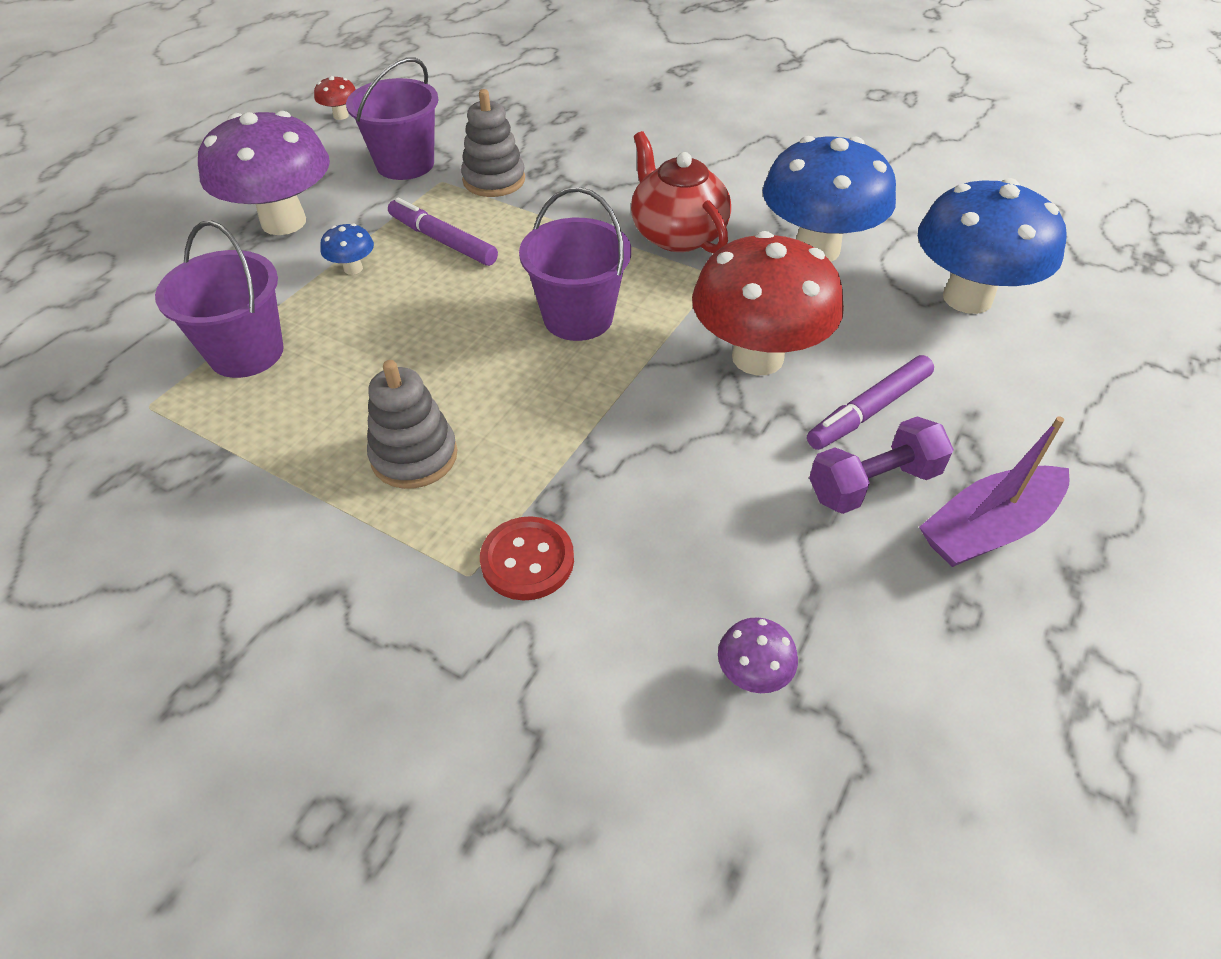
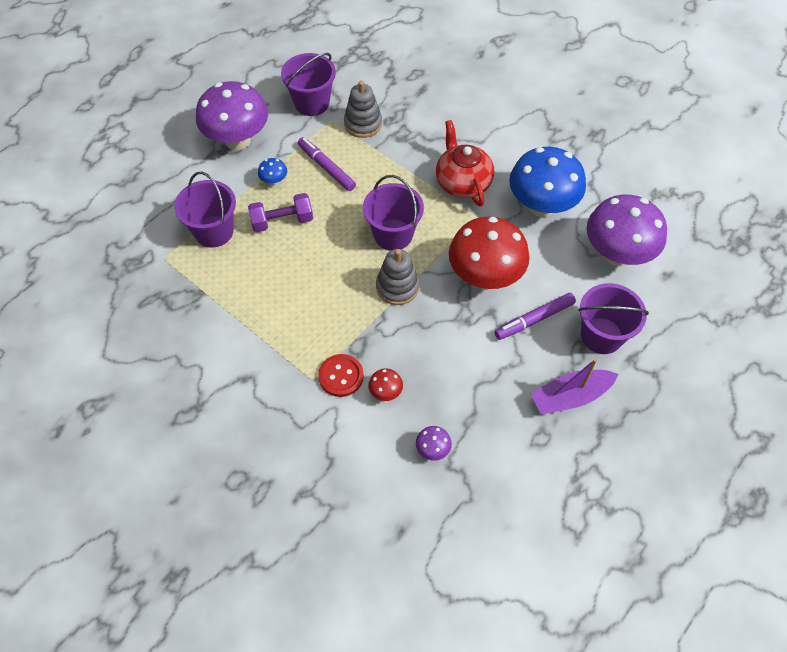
camera: 10 degrees right, 10 degrees up
(341, 115) = (277, 55): red mushroom -> red mushroom (385, 392)
(414, 456) = (294, 309): grey stacking toy -> grey stacking toy (397, 287)
(873, 484) = (521, 363): purple dumbbell -> purple dumbbell (282, 221)
(967, 298) = (616, 254): blue mushroom -> purple mushroom
(998, 419) = (601, 335): none -> purple bucket

